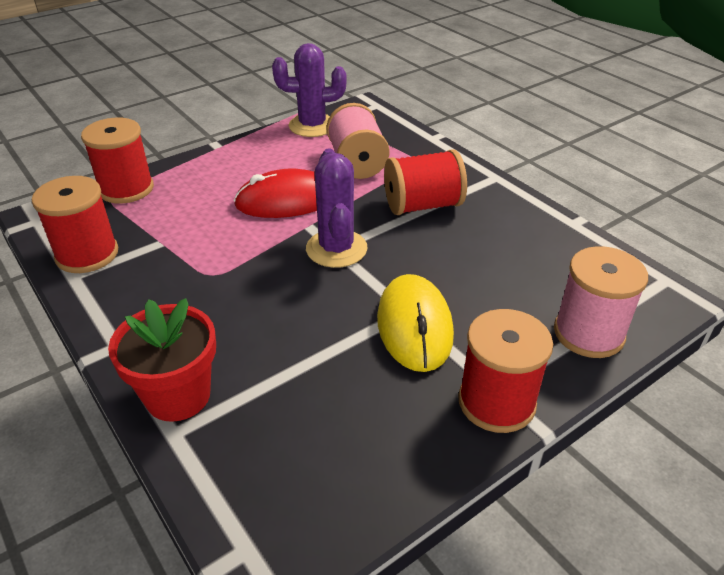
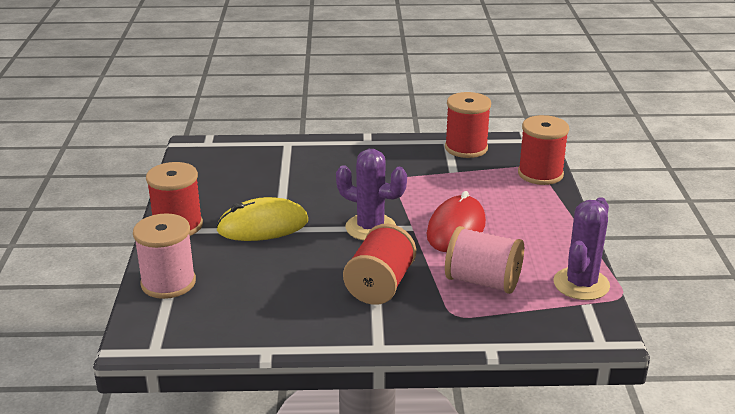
camera: 125 degrees right, 10 degrees down
(178, 395) = (309, 148): red flower pot -> none
(414, 326) = (263, 226): yellow mouse -> yellow mouse turned 45 degrees counterclockwise

